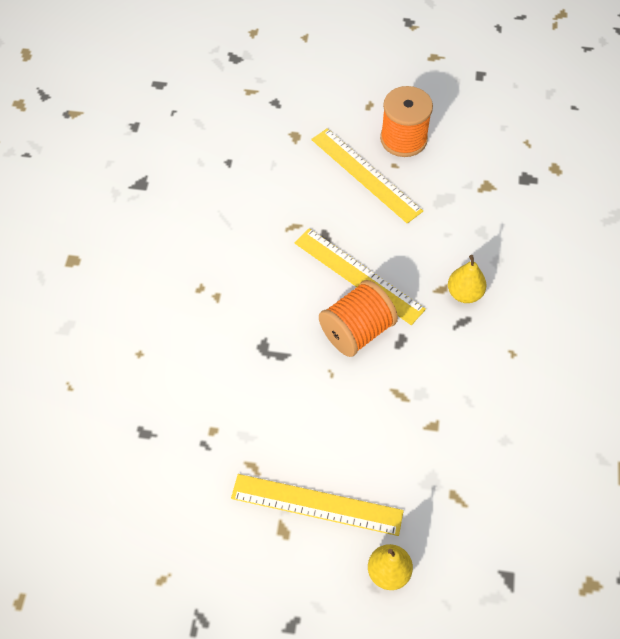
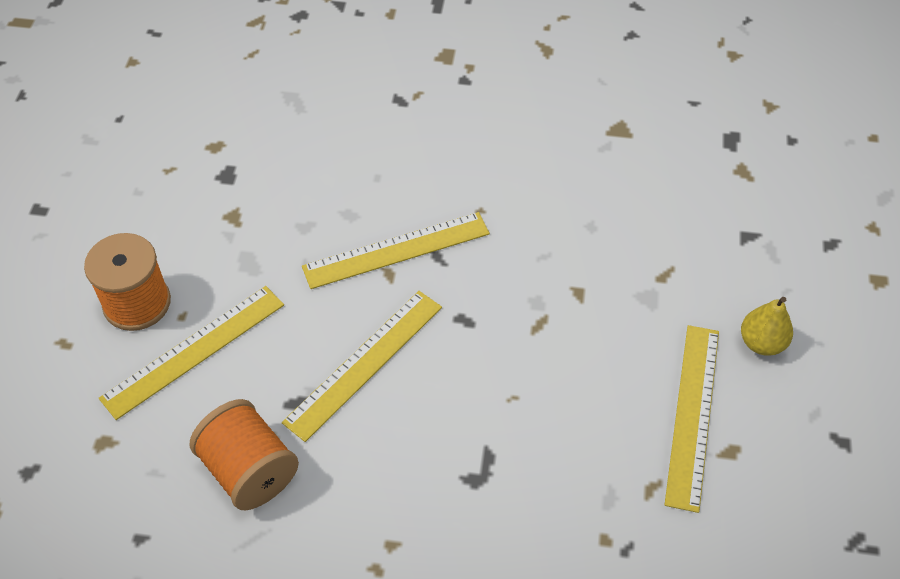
camera: 90 degrees left, 5 degrees down
(357, 331) = (450, 367): orange spool -> orange spool (249, 470)
(464, 293) = (396, 250): yellow pear -> yellow ruler

